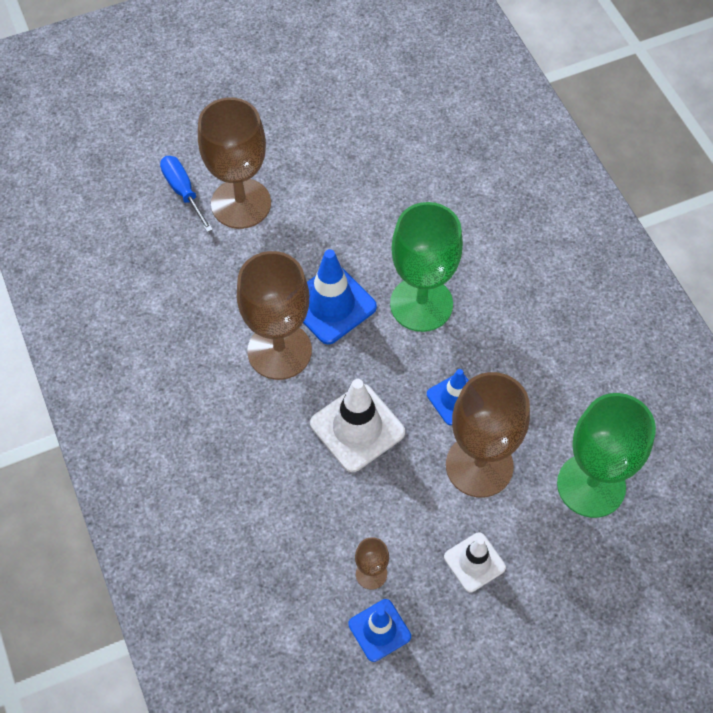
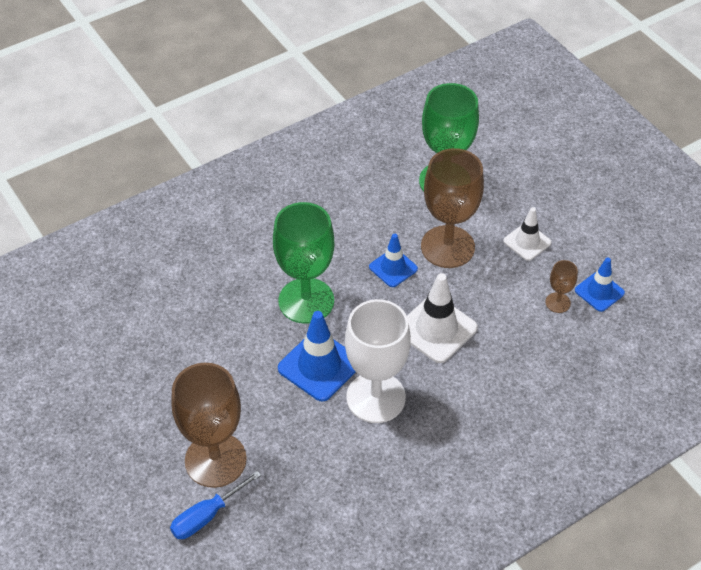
camera: 100 degrees left, 10 degrees down
(279, 351) = (376, 397): brown goblet -> white goblet

